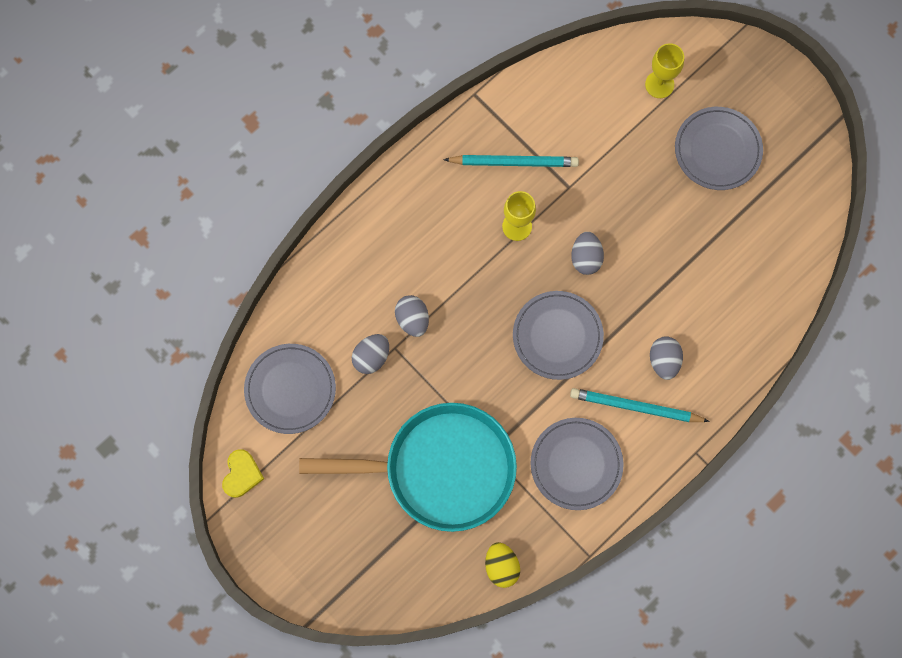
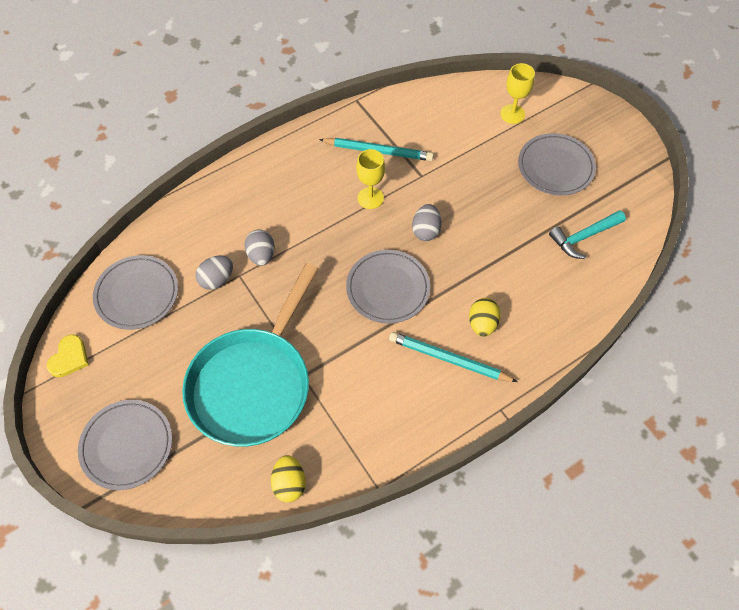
camera: 10 degrees right, 15 degrees down
(440, 469) = (253, 383): turquoise pan -> turquoise pan turned 105 degrees clockwise
(576, 464) = (383, 401): grey plate -> grey plate (127, 445)
(663, 361) = (482, 324): grey egg -> yellow egg
(758, 237) = (583, 237): none -> turquoise hammer

